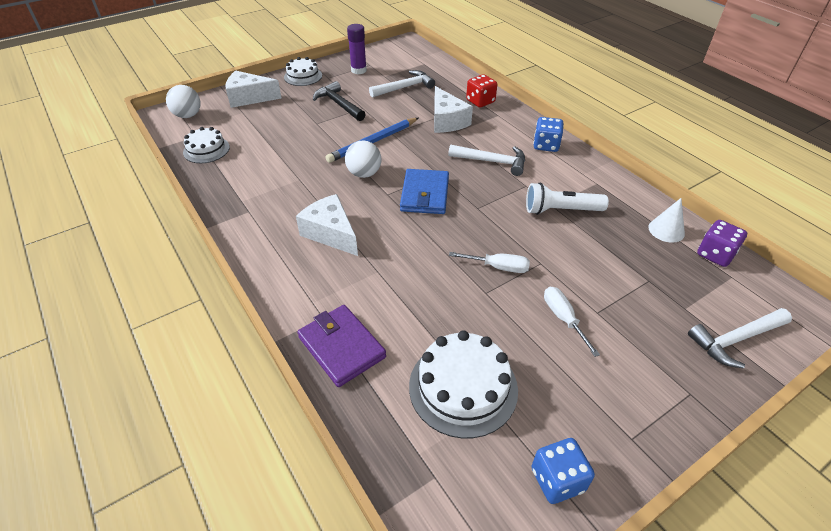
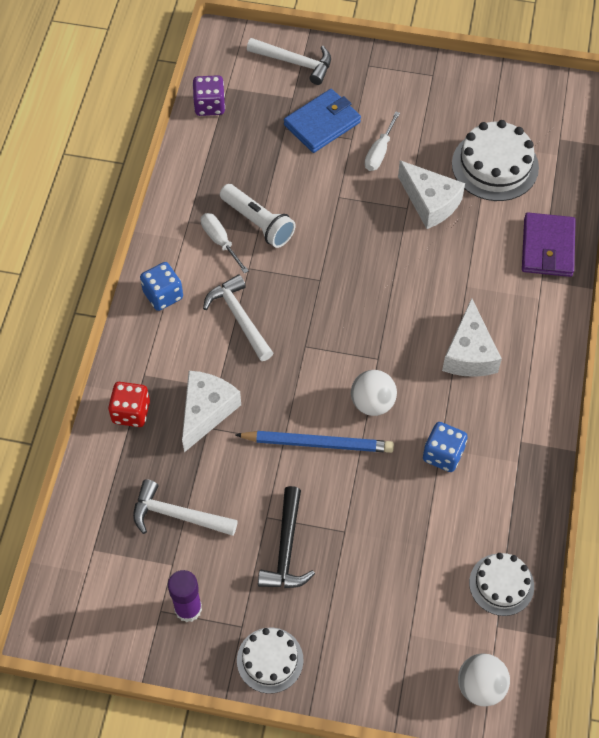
camera: 135 degrees left, 15 degrees up
(249, 98) = (378, 664): white cheese -> white cheese (430, 202)
(425, 194) = (346, 330): blue wallet -> blue wallet (322, 123)
(497, 267) = (374, 218): white screwdriver -> white screwdriver (220, 241)
(557, 480) = (496, 90): blue dice -> blue dice (443, 454)
(666, 230) = (209, 145): white cone -> none

